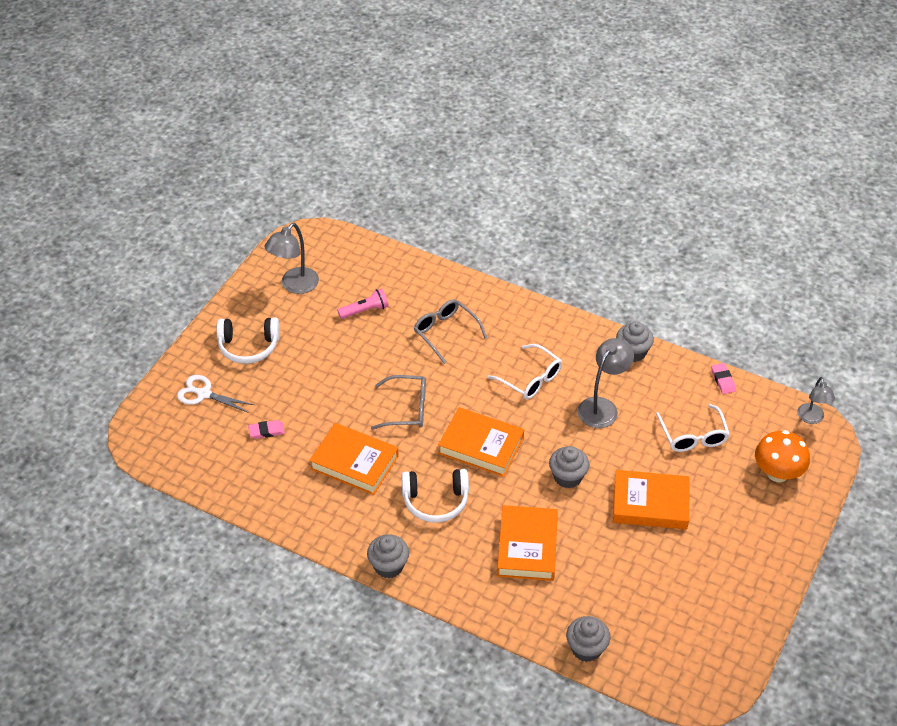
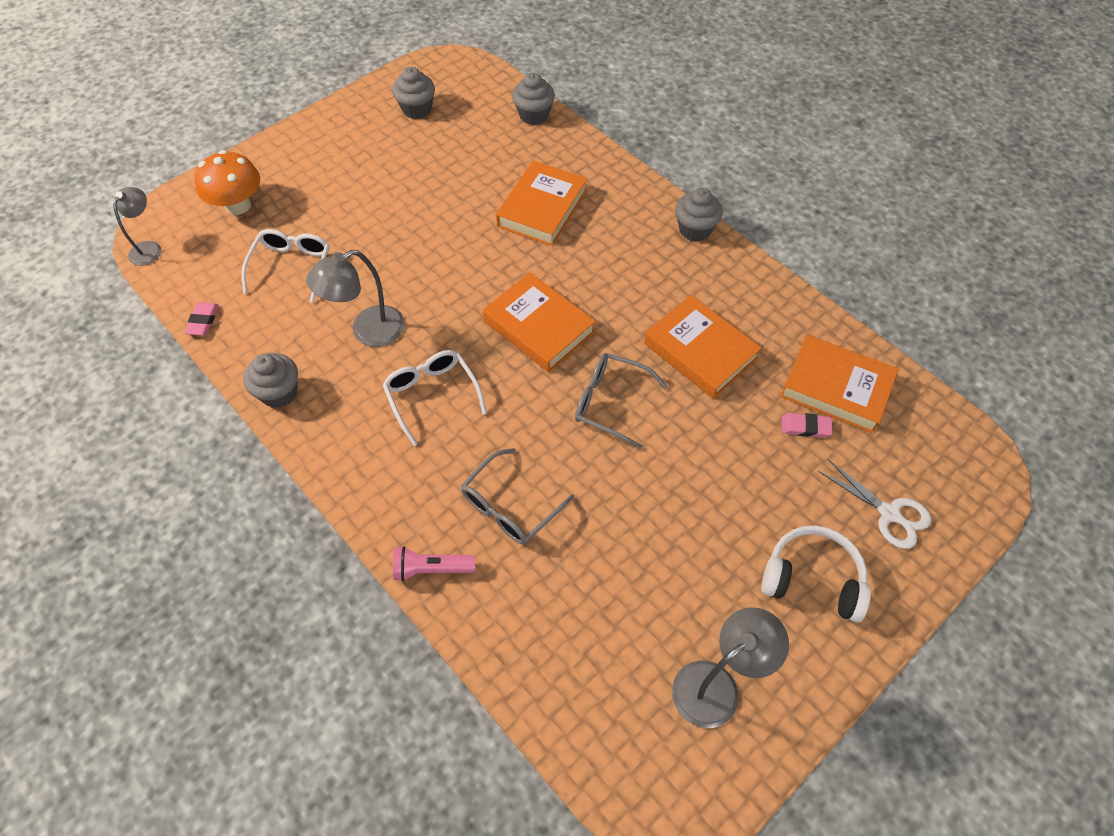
camera: 160 degrees left, 10 degrees up
(365, 310) = (614, 589): pink flashlight -> pink flashlight (431, 569)
(435, 501) = (619, 280): white headphones -> none
(445, 332) = (510, 506): grey glasses -> grey glasses turned 60 degrees clockwise
(567, 477) = (459, 263): grey cupcake -> grey cupcake (417, 109)
(650, 504) = (391, 213): orange book -> orange book (836, 388)

